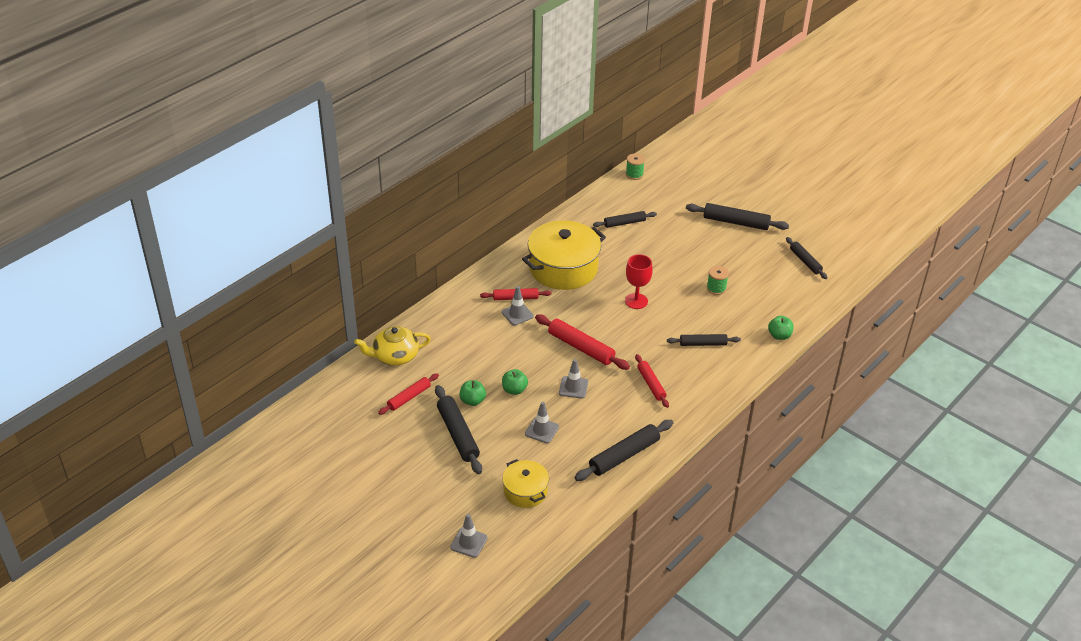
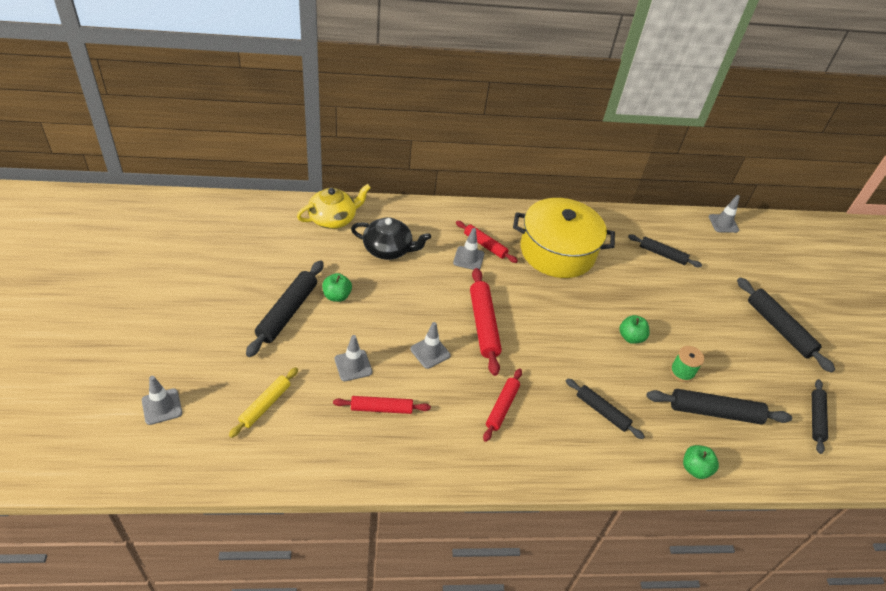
camera: 40 degrees right, 5 degrees up
(395, 356) = (333, 219): yellow teapot -> yellow teapot turned 120 degrees clockwise
(409, 397) = (297, 256): red rolling pin -> red rolling pin (381, 408)
(460, 347) = (388, 249): none -> black teapot
(514, 390) = (380, 314): green apple -> green apple (631, 337)
(525, 491) = (265, 405): yellow pot -> yellow rolling pin
(624, 456) = (388, 451): black rolling pin -> black rolling pin (714, 412)
(634, 174) = (723, 223): green spool -> grey traffic cone
(636, 301) = (587, 324): red goblet -> none

